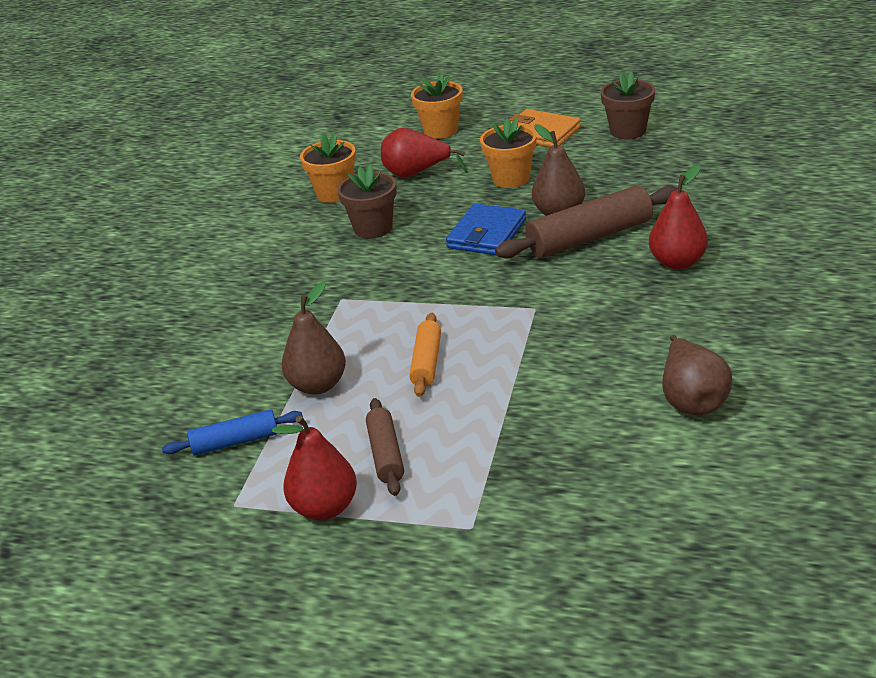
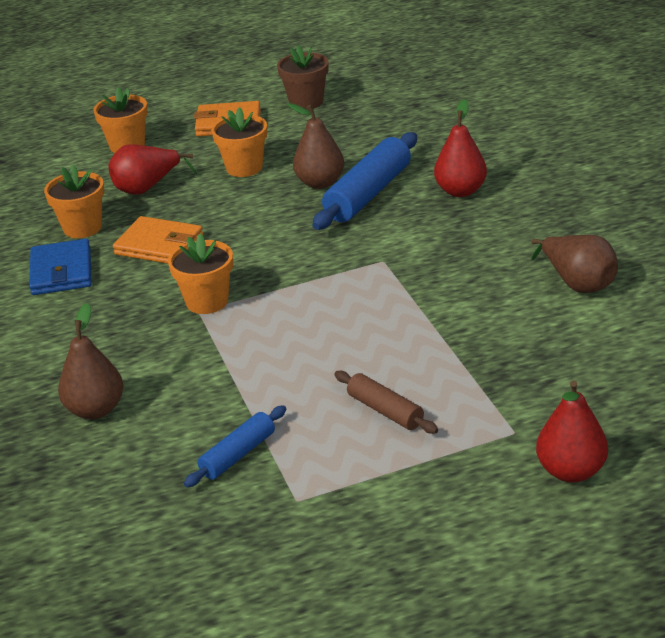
camera: 35 degrees left, 0 degrees up
(318, 385) = (261, 384): brown pear -> brown pear (96, 409)
(325, 508) = (380, 468): red pear -> red pear (571, 471)
(356, 293) = (207, 301): none -> orange flower pot
(373, 228) = (159, 245): brown flower pot -> orange wallet
(427, 362) = (339, 332): orange rolling pin -> none
(487, 234) = (274, 218): blue wallet -> blue wallet (61, 271)
(590, 238) = (368, 194): brown rolling pin -> blue rolling pin

